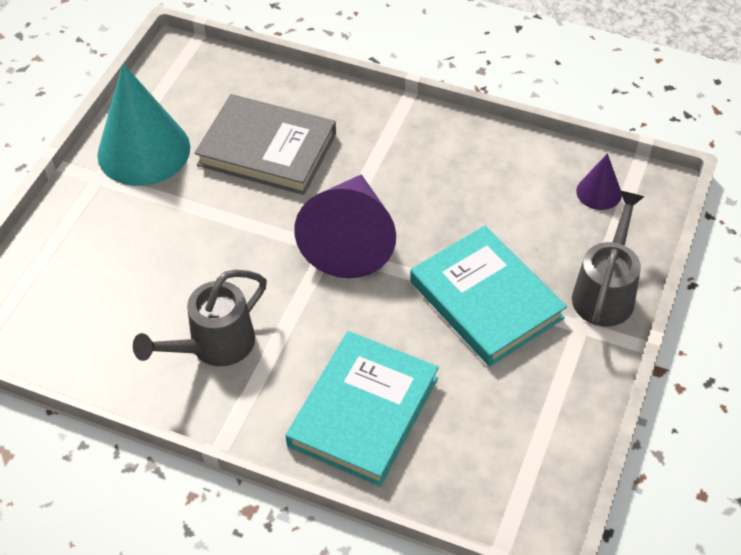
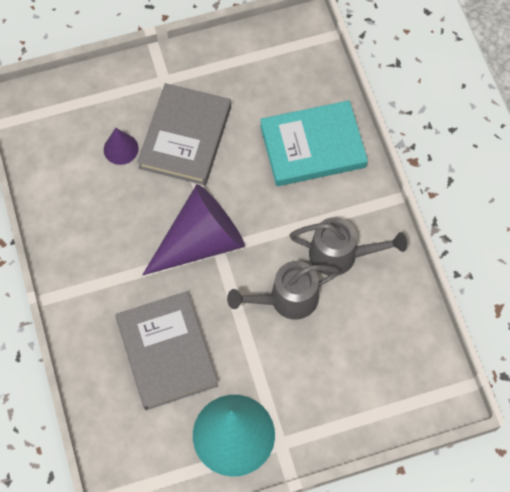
camera: 130 degrees left, 15 degrees up
(486, 300) = (185, 137): turquoise book -> grey book
(599, 192) = (49, 129): purple cone -> purple cone (121, 149)
(605, 291) = (128, 82): grey watering can -> grey watering can (286, 299)

